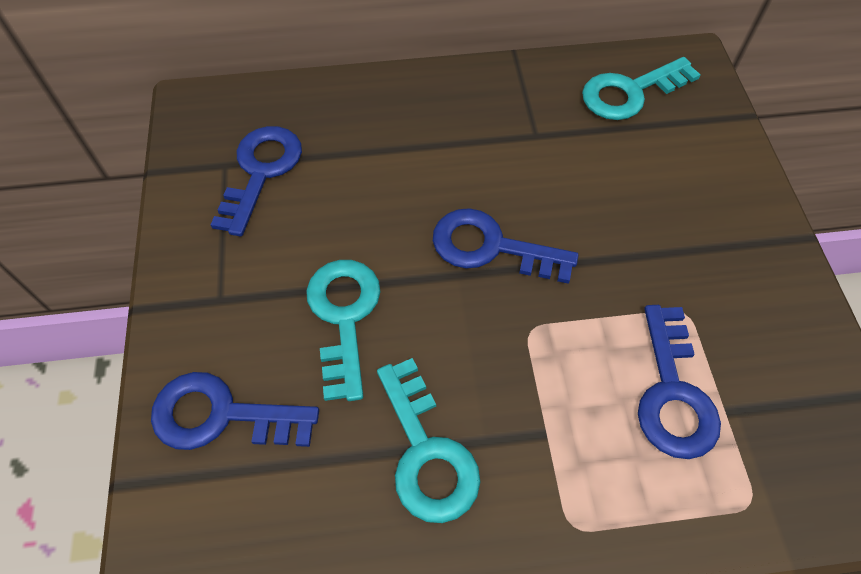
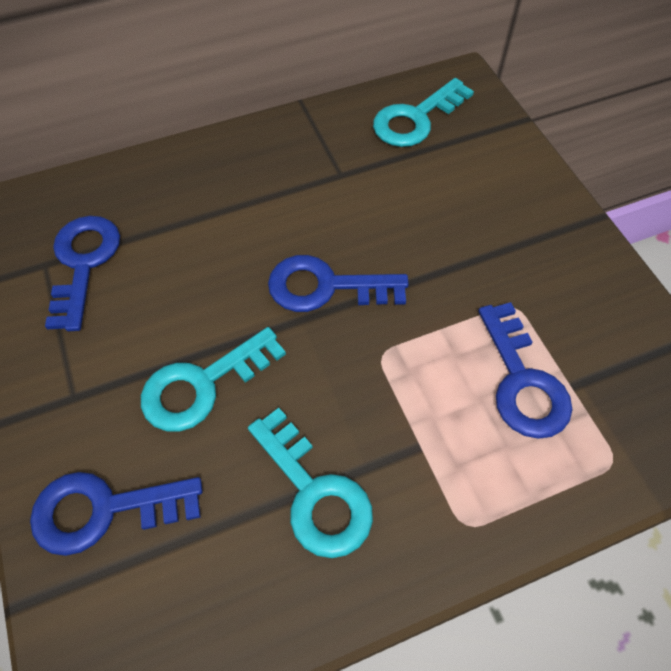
camera: 15 degrees left, 0 degrees up
(344, 317) = (202, 384): turquoise key -> turquoise key turned 105 degrees counterclockwise

